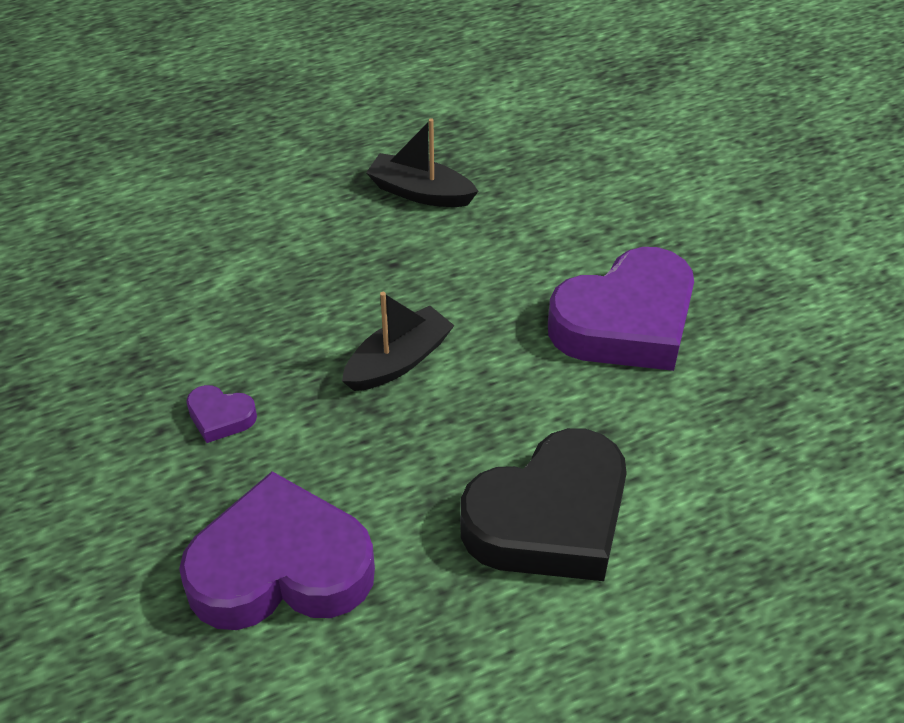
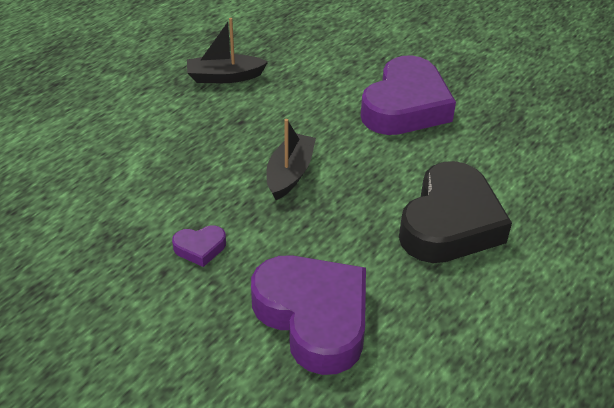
camera: 30 degrees left, 5 degrees down
(280, 568) = (314, 317): purple heart -> purple heart turned 90 degrees clockwise

